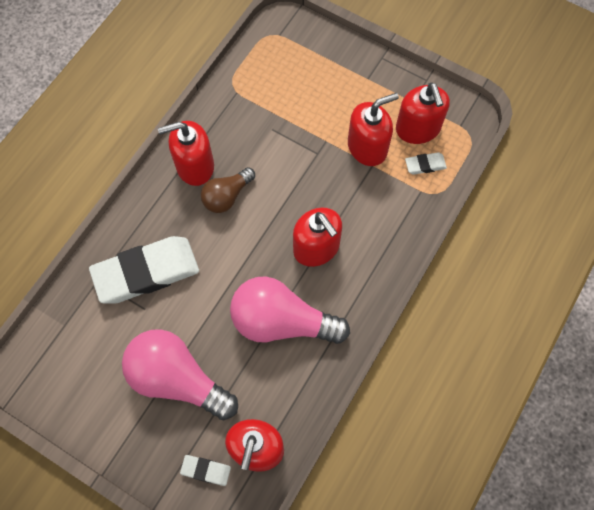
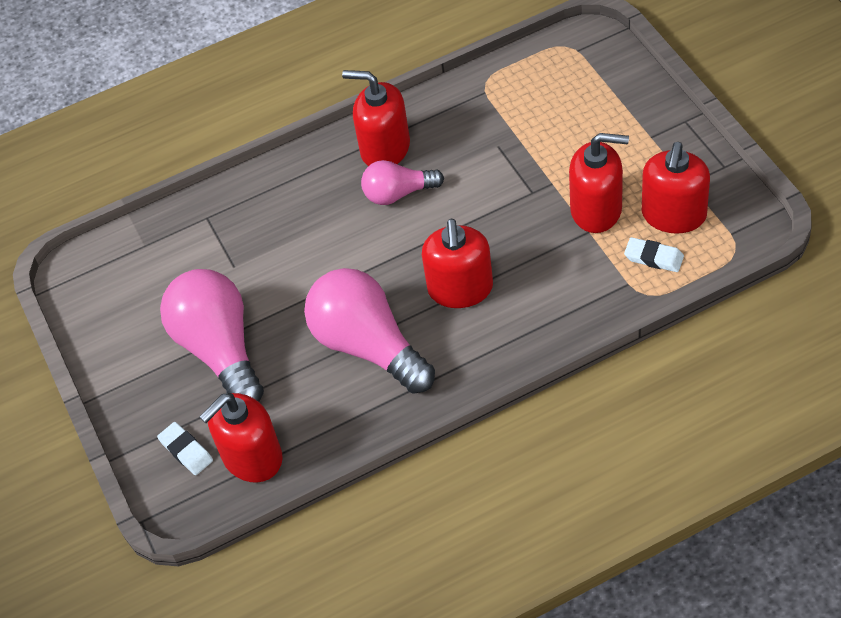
camera: 40 degrees right, 15 degrees down
(146, 272) = (260, 231): white eraser -> none
(227, 196) = (398, 193): brown light bulb -> pink light bulb

